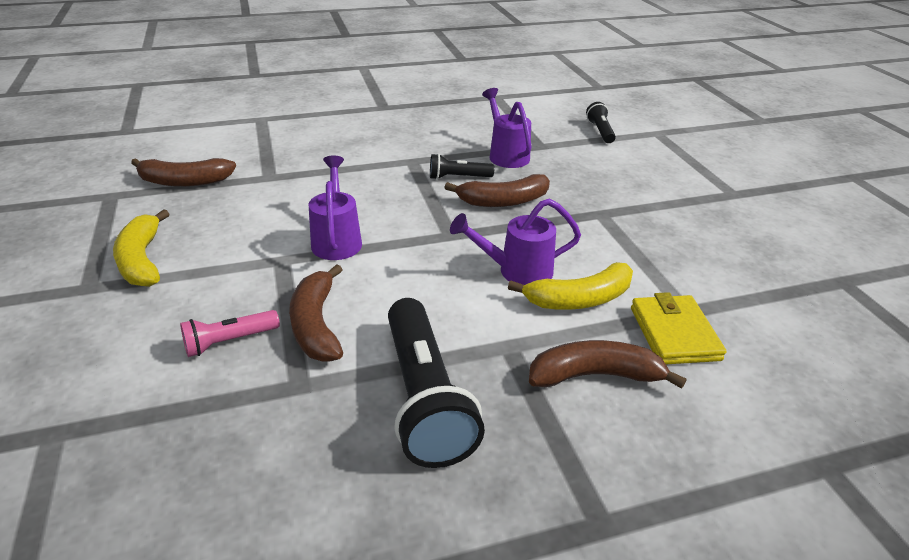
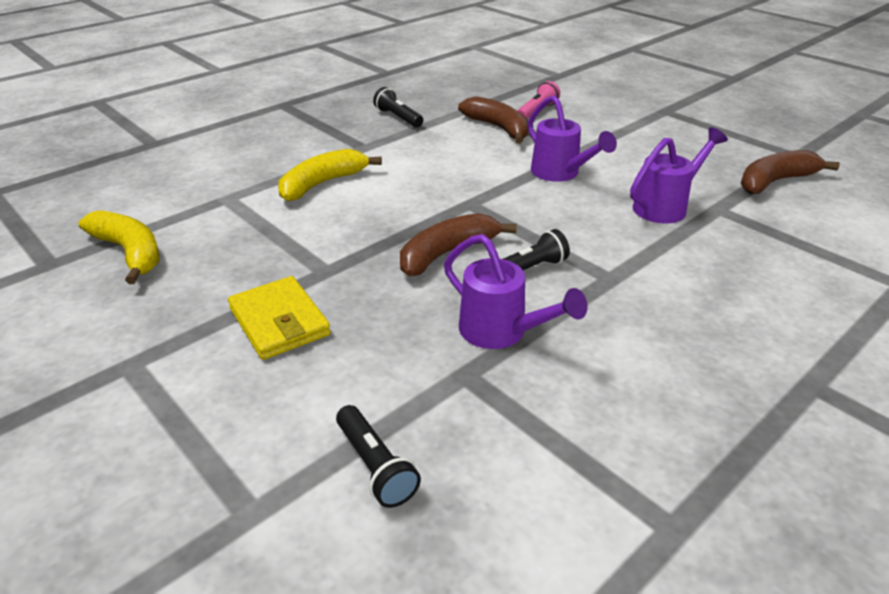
camera: 155 degrees right, 0 degrees up
(142, 260) = (668, 128): yellow banana -> yellow banana (130, 252)
(425, 397) = (398, 118): black flashlight -> black flashlight, size x0.50
(517, 271) = (386, 190): purple watering can -> purple watering can (665, 206)
(595, 375) = (298, 147): brown banana -> none
(674, 333) = (240, 180): yellow wallet -> yellow wallet (279, 322)

